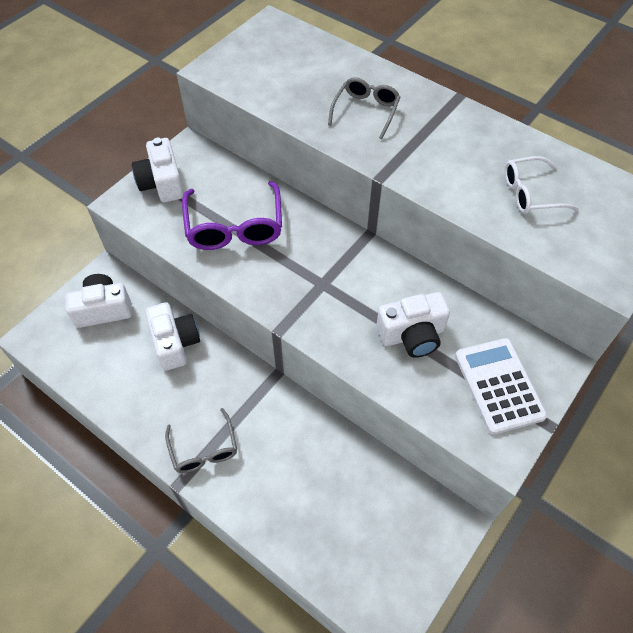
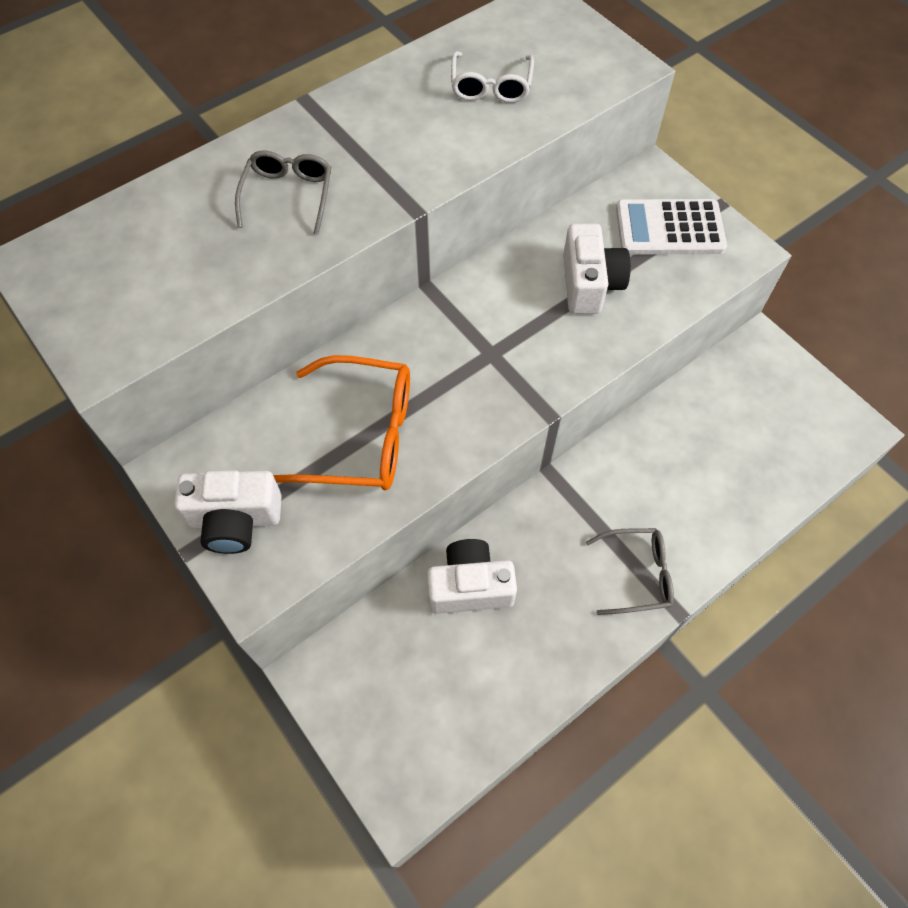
camera: 75 degrees left, 5 degrees up
(103, 309) = (382, 682): white camera -> none
(234, 227) = (361, 435): purple glasses -> orange glasses
(366, 111) = (288, 196): grey glasses -> grey glasses turned 60 degrees clockwise

